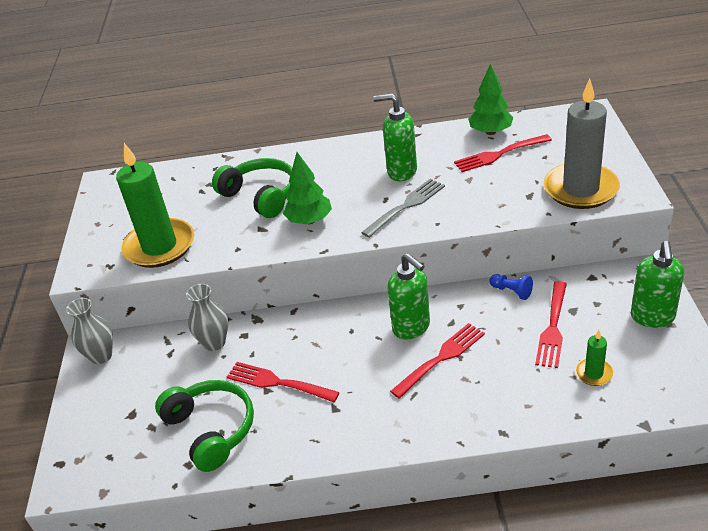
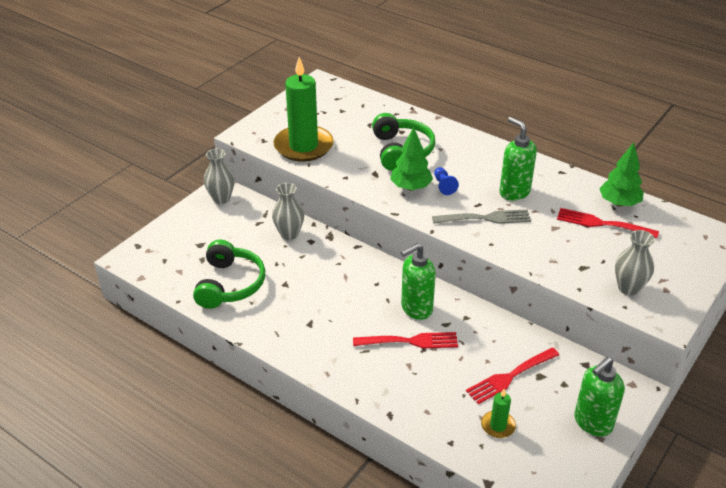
camera: 35 degrees right, 0 degrees up
(277, 382) = (296, 284): red fork -> none
(411, 327) = (416, 308): green soap dispenser -> green soap dispenser turned 60 degrees clockwise
(511, 291) = (513, 333): blue pawn -> blue pawn (444, 186)
(580, 189) = (628, 288): grey candle -> grey vase

